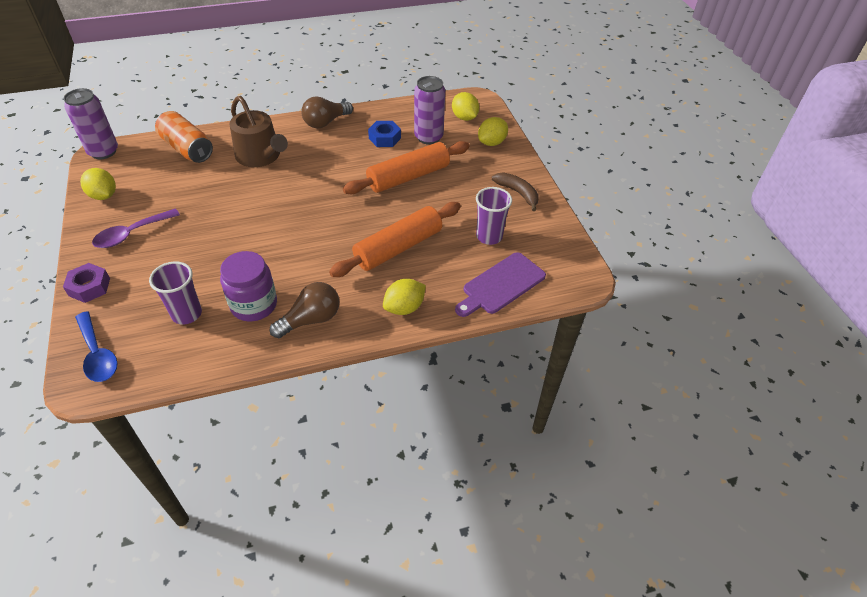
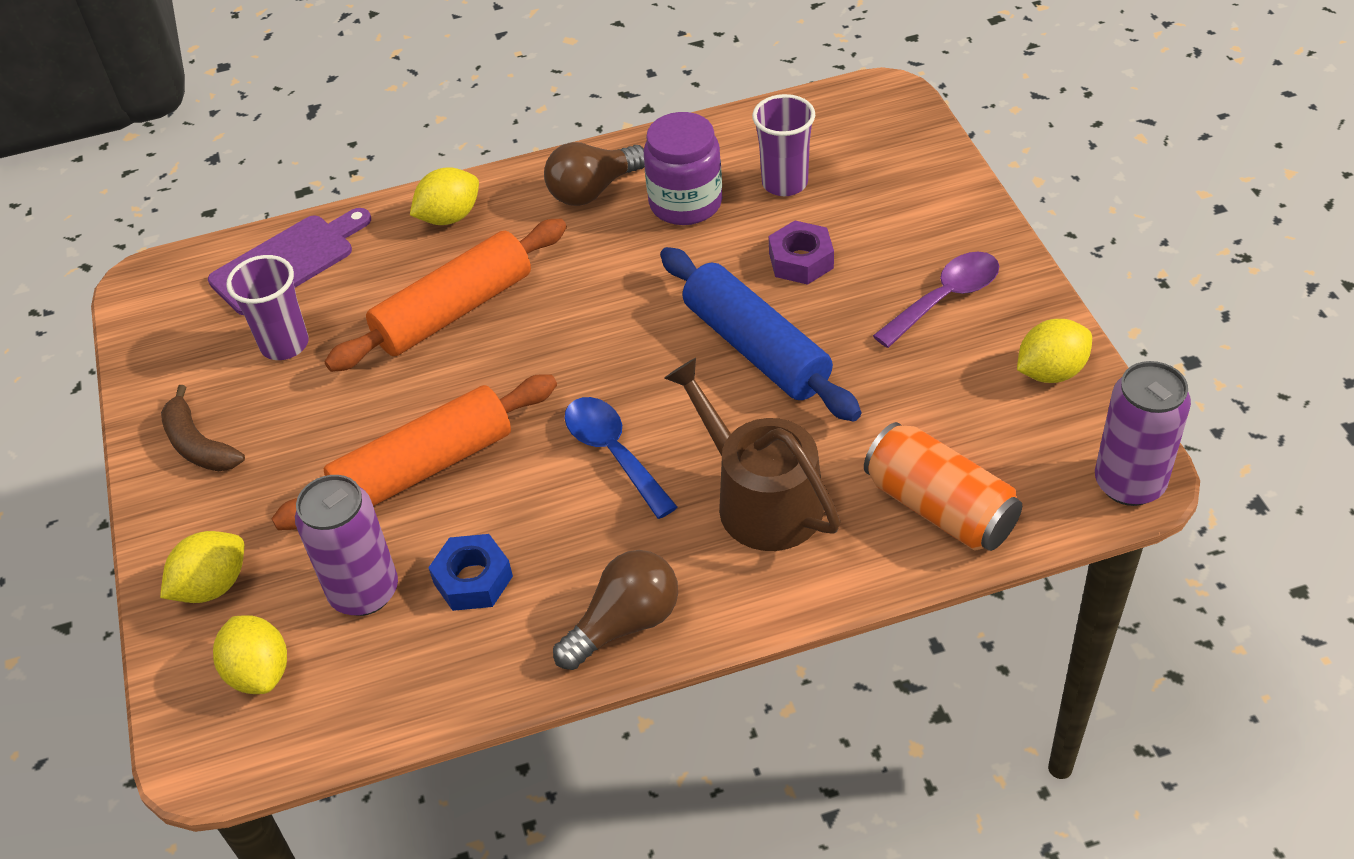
camera: 175 degrees left, 0 degrees up
(89, 287) = (959, 207): purple nut -> purple nut (801, 261)
(97, 354) = (887, 126): blue spoon -> blue spoon (614, 453)
(103, 195) = (1050, 372): yellow lemon -> yellow lemon turned 75 degrees counterclockwise
(241, 216) = (756, 348): none -> blue rolling pin

